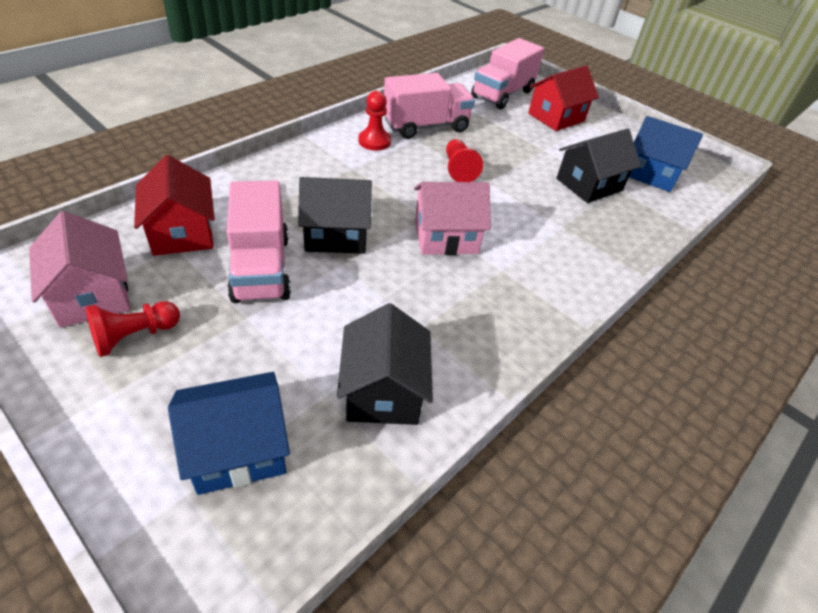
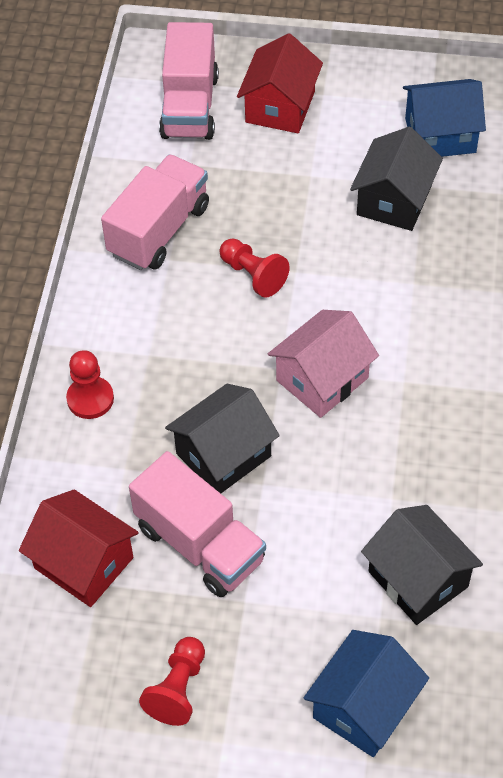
camera: 30 degrees left, 10 degrees up
(92, 295) = (92, 684): pink house -> none
(374, 141) = (130, 297): red pawn -> red pawn (90, 399)

